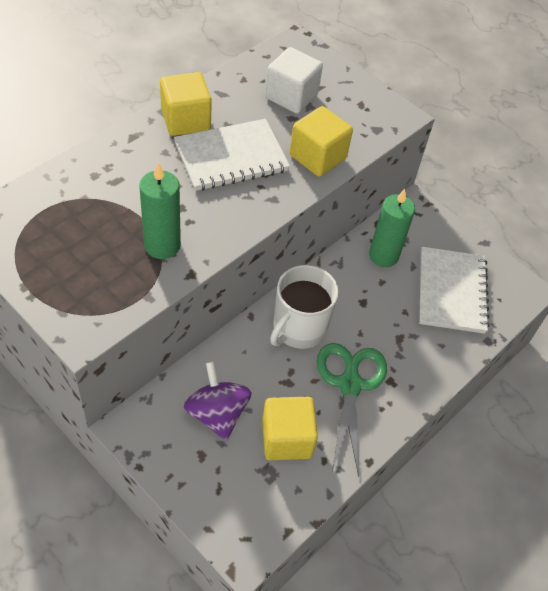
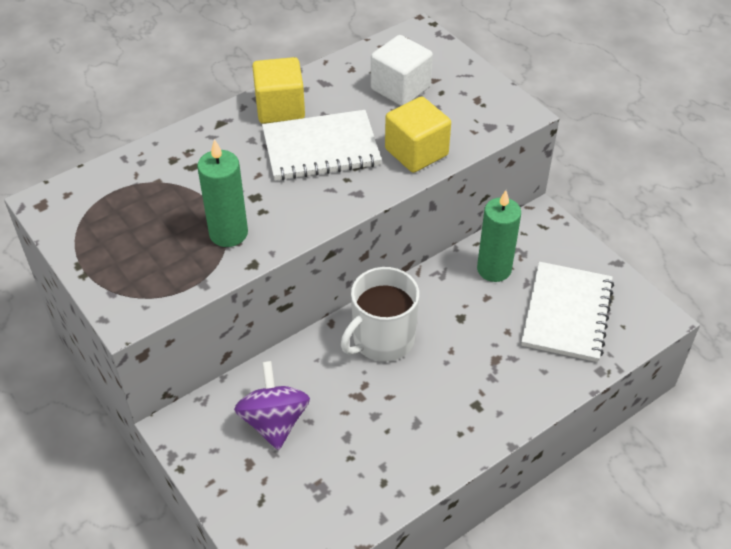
camera: 15 degrees right, 5 degrees down
(286, 439) = (346, 455): yellow cube -> none
(350, 384) = (428, 404): green scissors -> none

